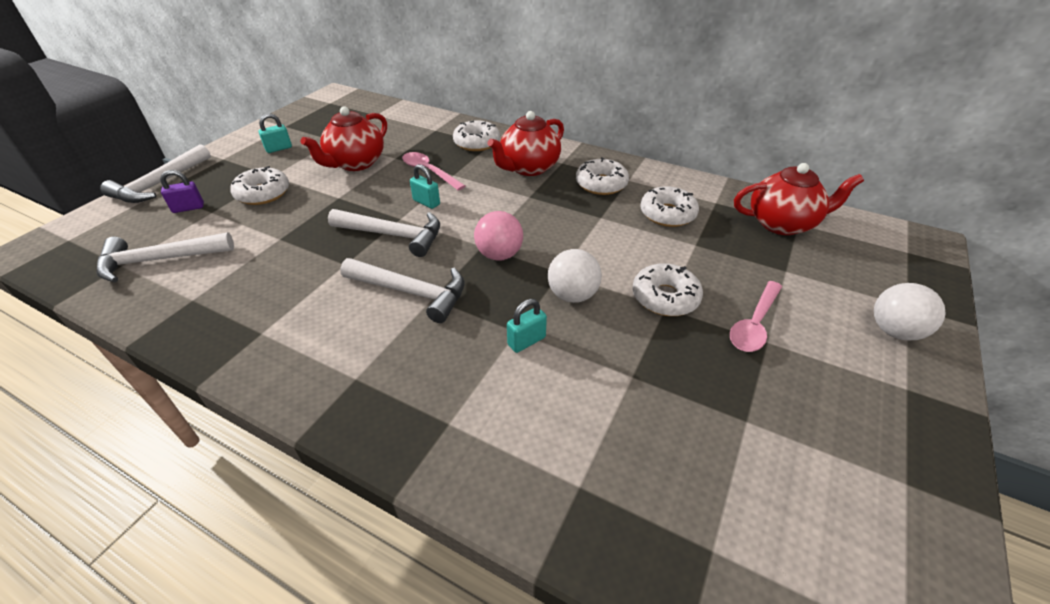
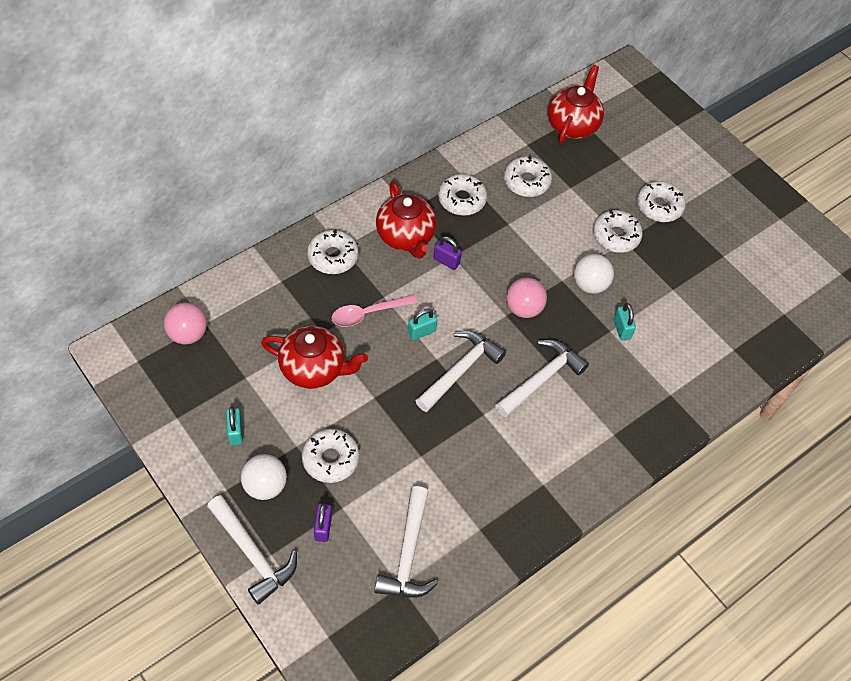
camera: 70 degrees left, 15 degrees up
(355, 163) = (314, 369): red teapot -> red teapot turned 45 degrees counterclockwise
(362, 111) = (188, 334): none -> pink ball
(520, 194) = (446, 261): none -> purple padlock
(754, 324) = (659, 206): pink spoon -> white donut
(894, 331) = (692, 147): white ball -> white ball (265, 486)

